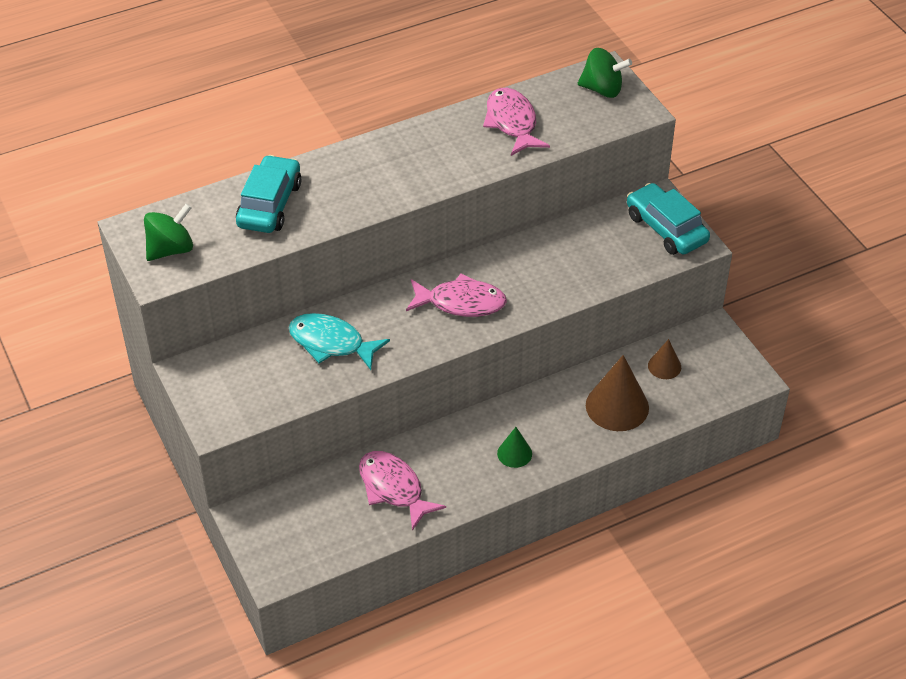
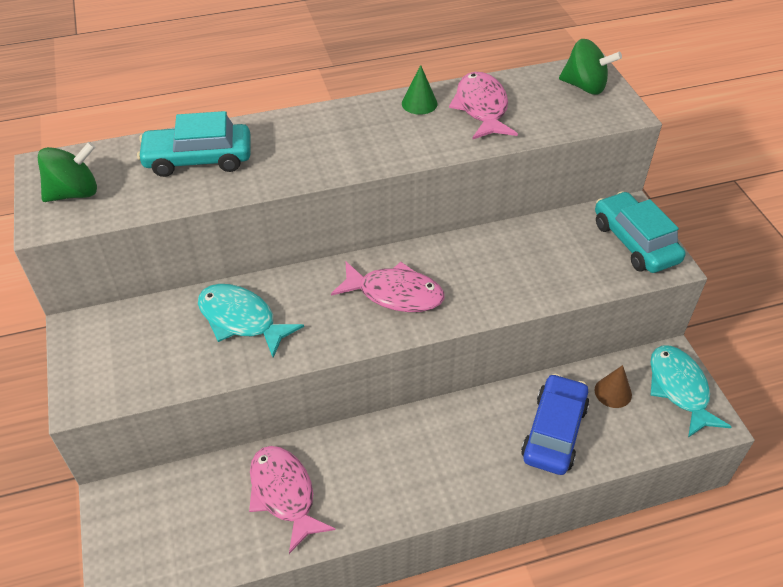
camera: 10 degrees right, 0 degrees up
(269, 204) = (198, 159): turquoise car -> turquoise car turned 120 degrees counterclockwise
(514, 453) = (429, 472): green cone -> green cone (419, 103)
(617, 406) = (554, 432): brown cone -> blue car
(722, 355) = (679, 389): none -> turquoise fish

